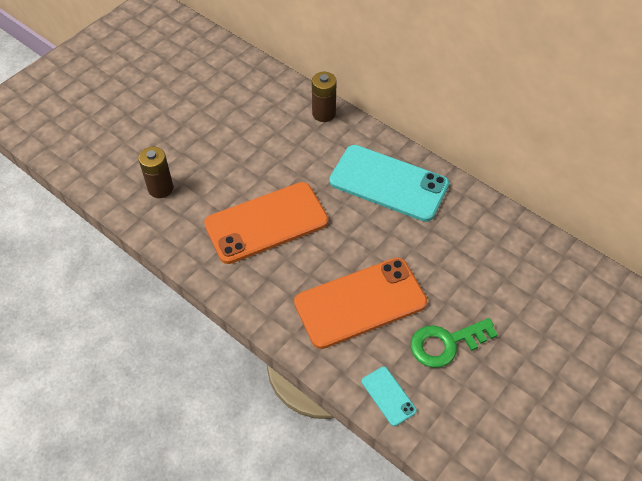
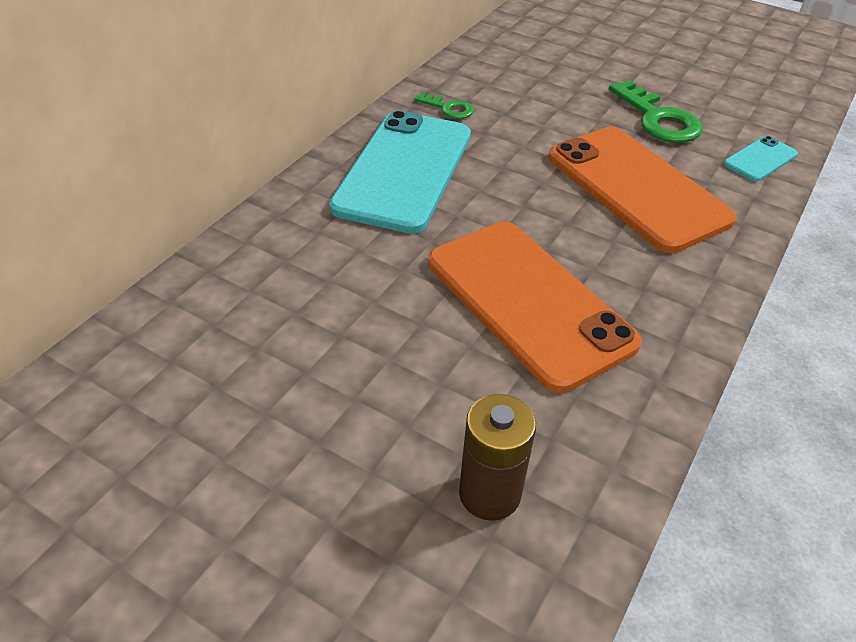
camera: 100 degrees left, 10 degrees down
(324, 113) = (243, 251): brown battery -> none
(461, 215) = (449, 108): none -> green key

